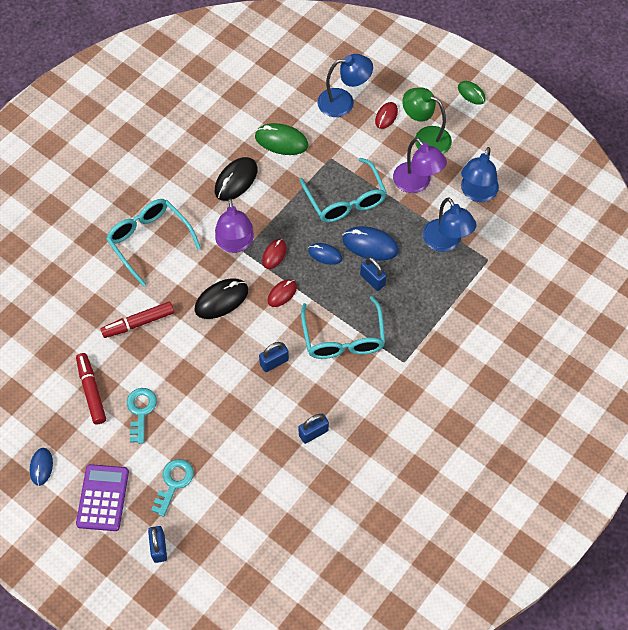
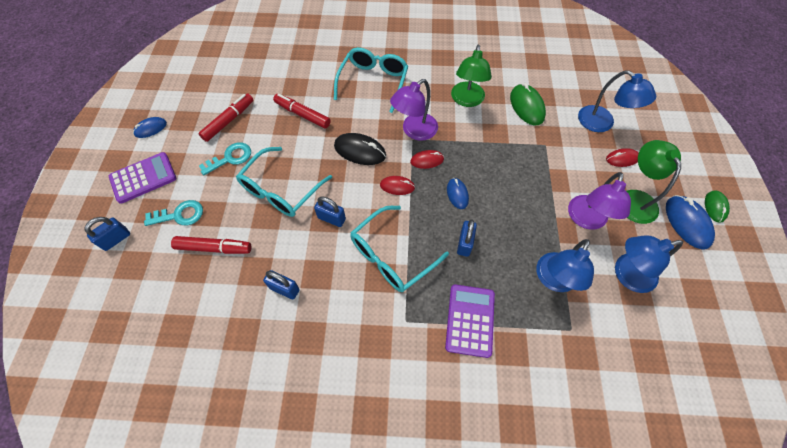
camera: 55 degrees right, 0 degrees up
(232, 469) = (214, 248): none -> red marker
(236, 180) = (467, 100): black mouse -> green lamp
(345, 200) = (519, 178): turquoise glasses -> turquoise glasses (281, 190)
(370, 245) = (495, 221): blue mouse -> blue mouse (687, 223)
(434, 318) = (470, 320): none -> purple calculator

